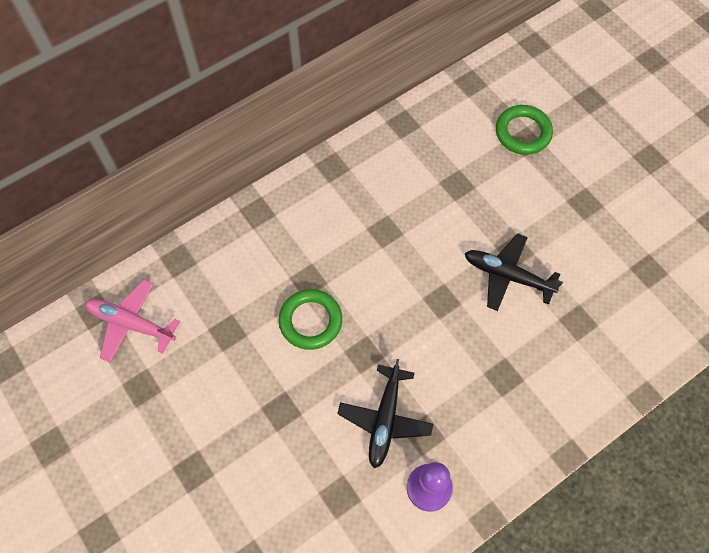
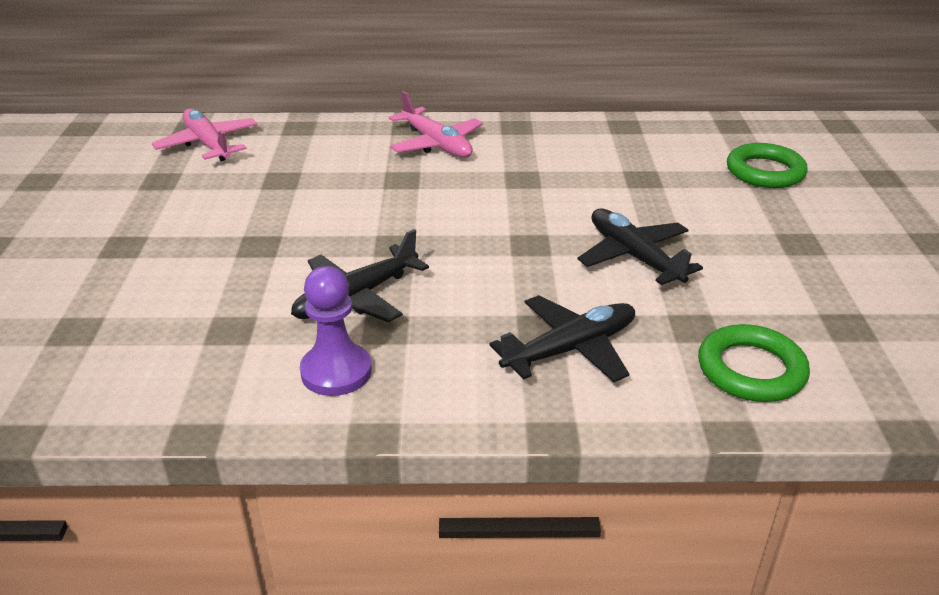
camera: 35 degrees right, 30 degrees down
(295, 222) = (436, 144): none -> pink plane
(310, 321) = (369, 203): green ring -> green ring (751, 370)
(531, 384) = (570, 349): none -> black plane

